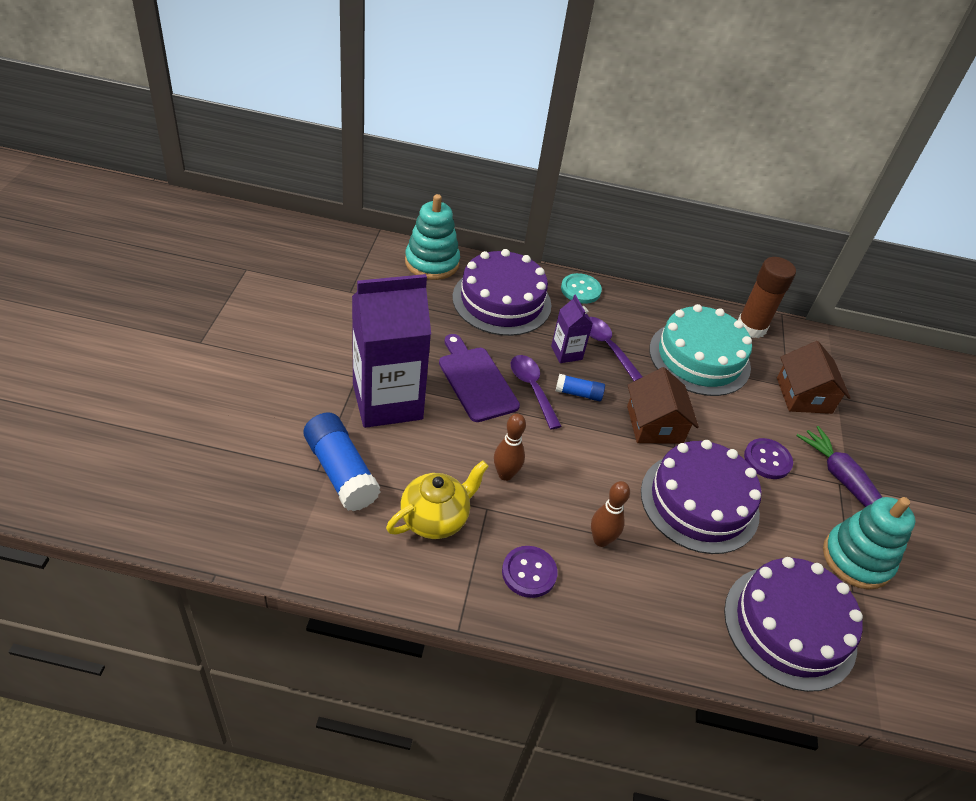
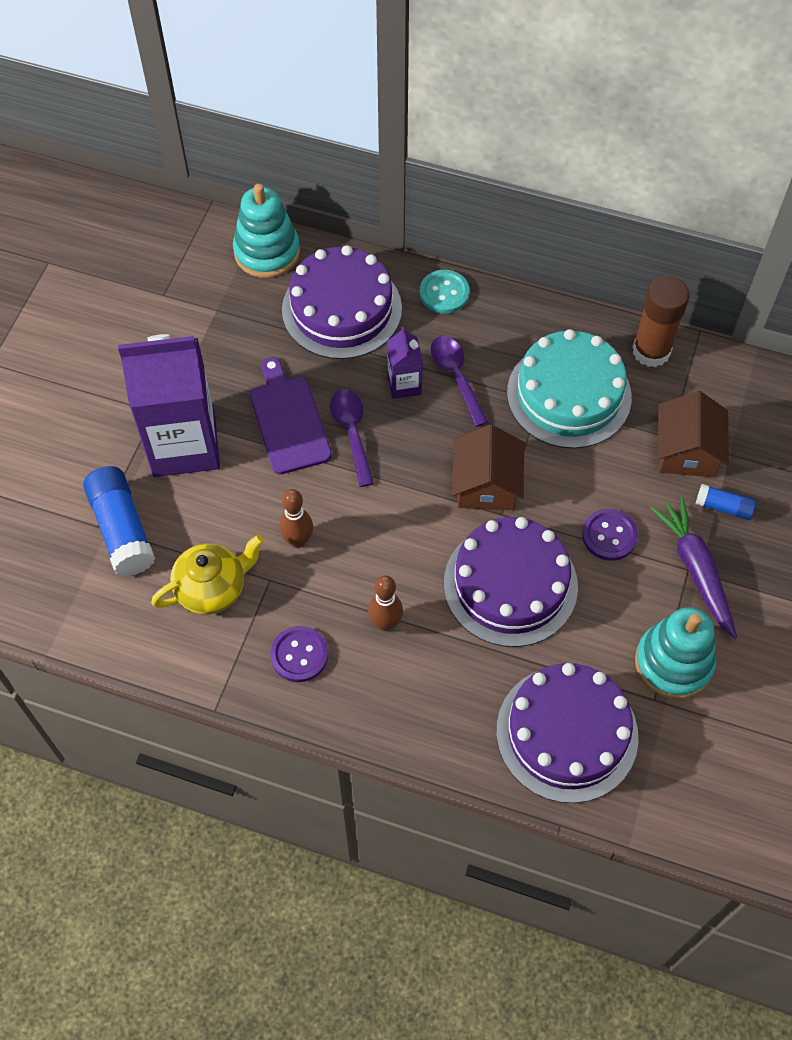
camera: 15 degrees right, 15 degrees up
(578, 393) = (405, 441): blue glue stick -> blue glue stick (723, 507)

